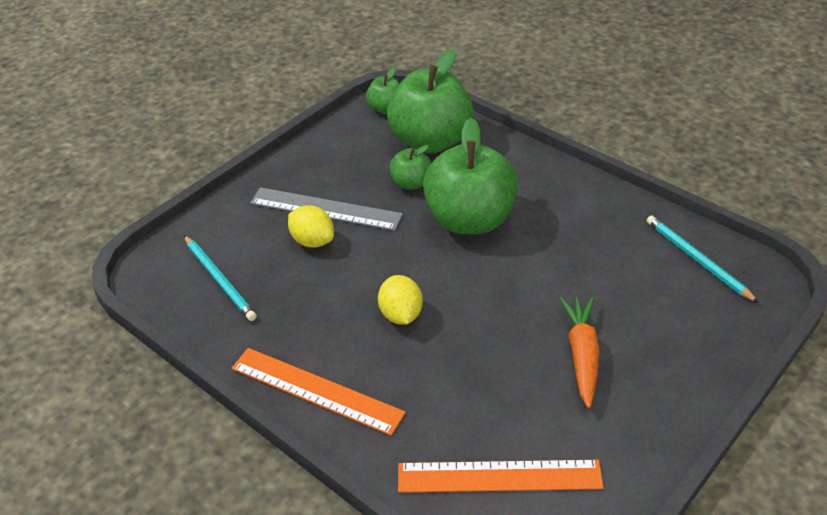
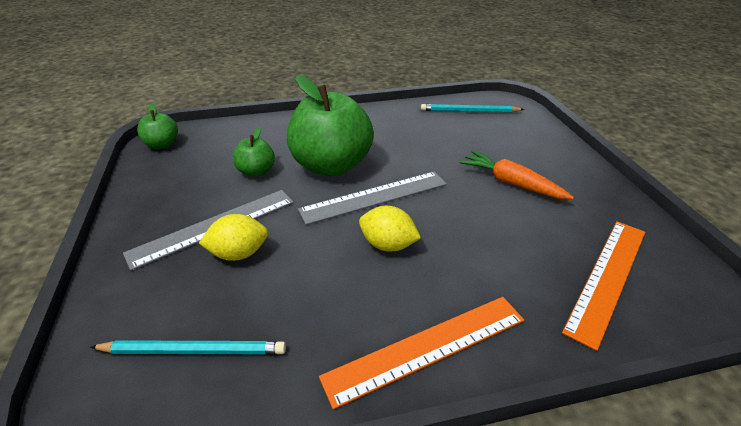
camera: 55 degrees left, 5 degrees down
(431, 141) = (230, 143): green apple -> none
(454, 272) = (374, 196): none -> grey ruler

